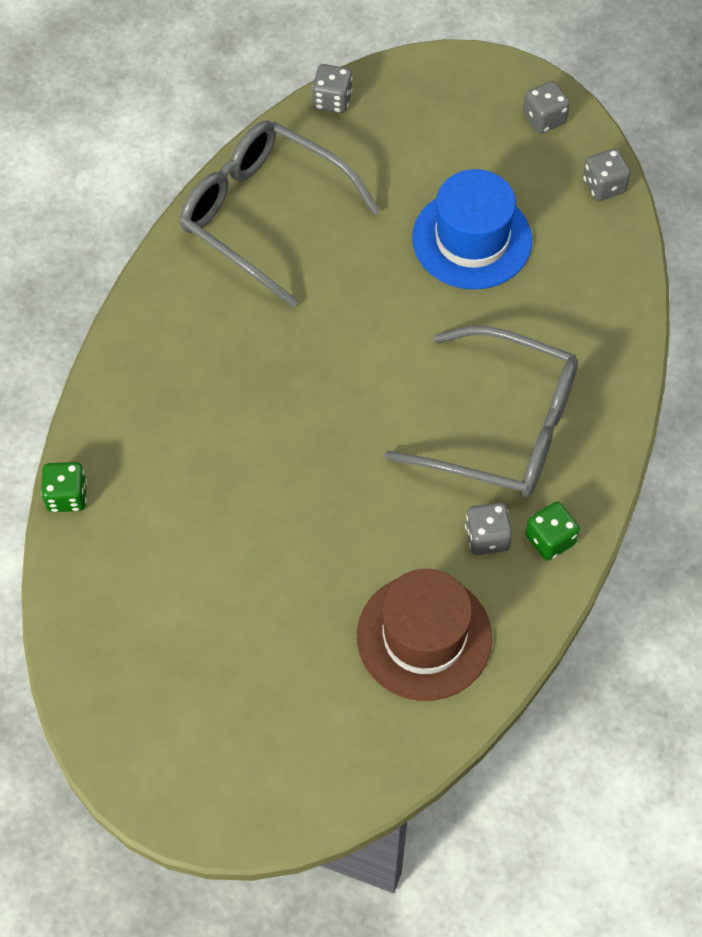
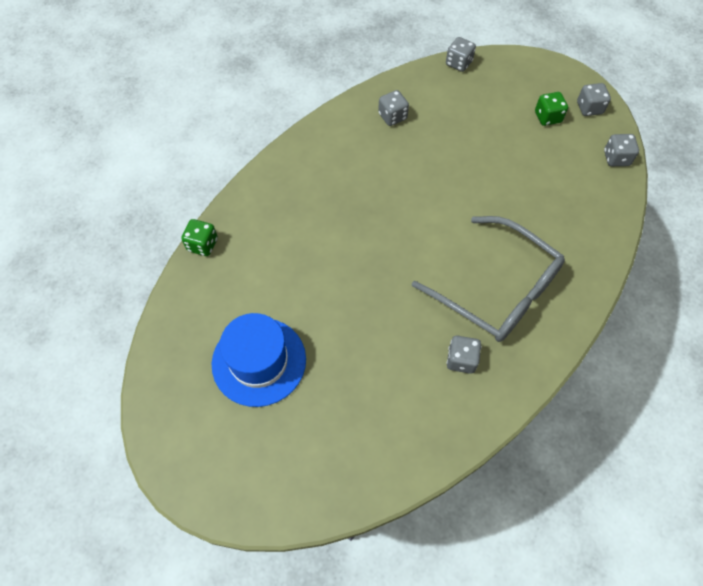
camera: 20 degrees right, 0 degrees up
(265, 216) = (392, 116): grey glasses -> grey dice
(424, 637) = (393, 414): brown hat -> none
(472, 239) = (518, 166): blue hat -> blue hat (259, 361)
(550, 539) = (505, 376): green dice -> green dice (547, 117)

